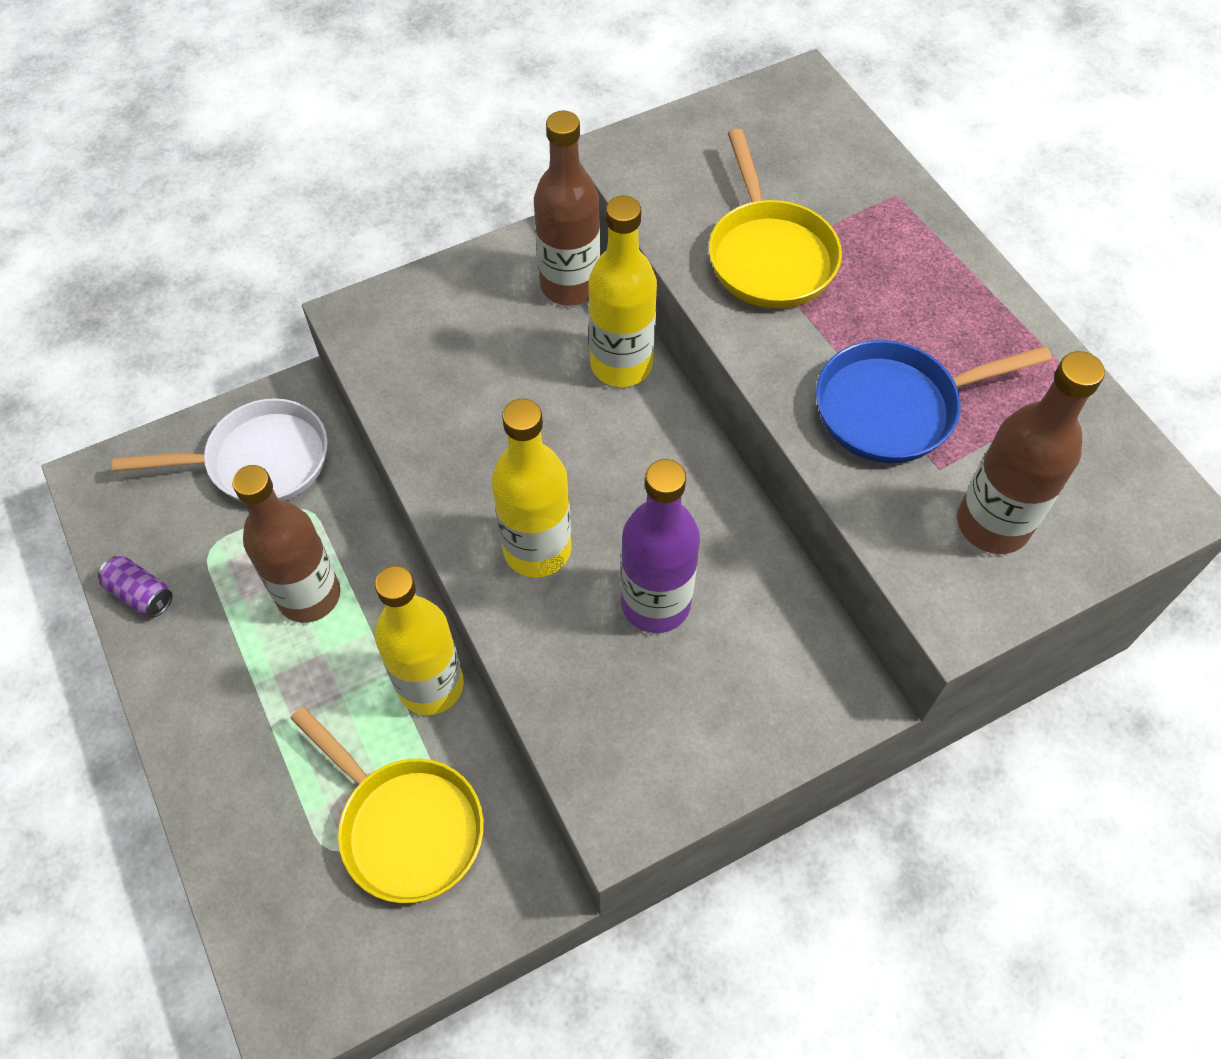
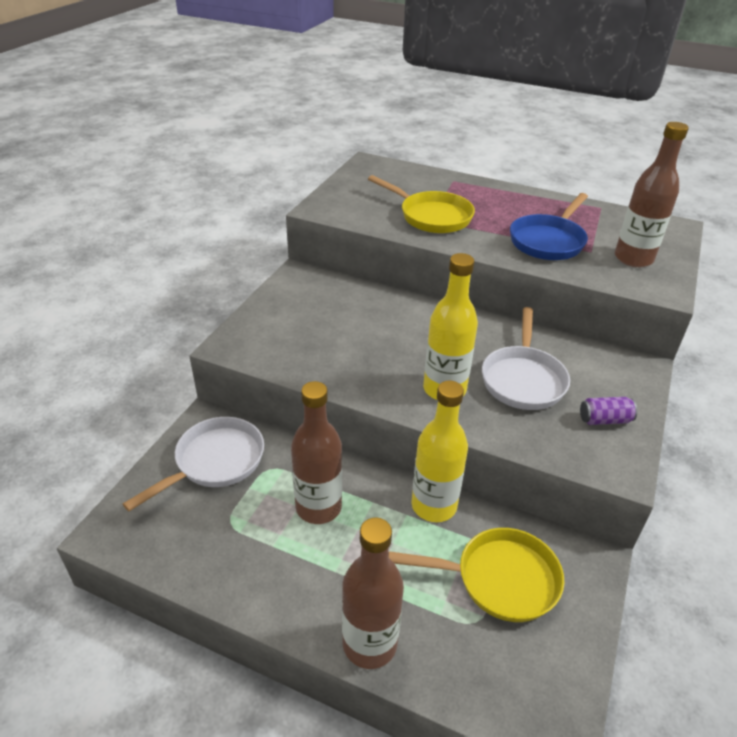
camera: 40 degrees left, 20 degrees down
(141, 594) = (208, 572): purple can -> purple can (604, 420)
(570, 285) = (329, 285): brown bottle -> brown bottle (369, 644)
(621, 365) = (391, 302): yellow bottle -> none
(655, 603) = (523, 379): purple bottle -> white pan

